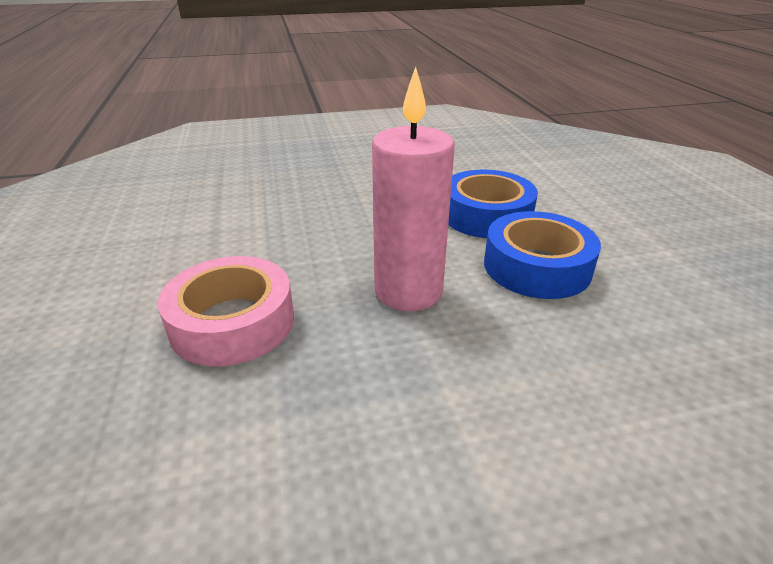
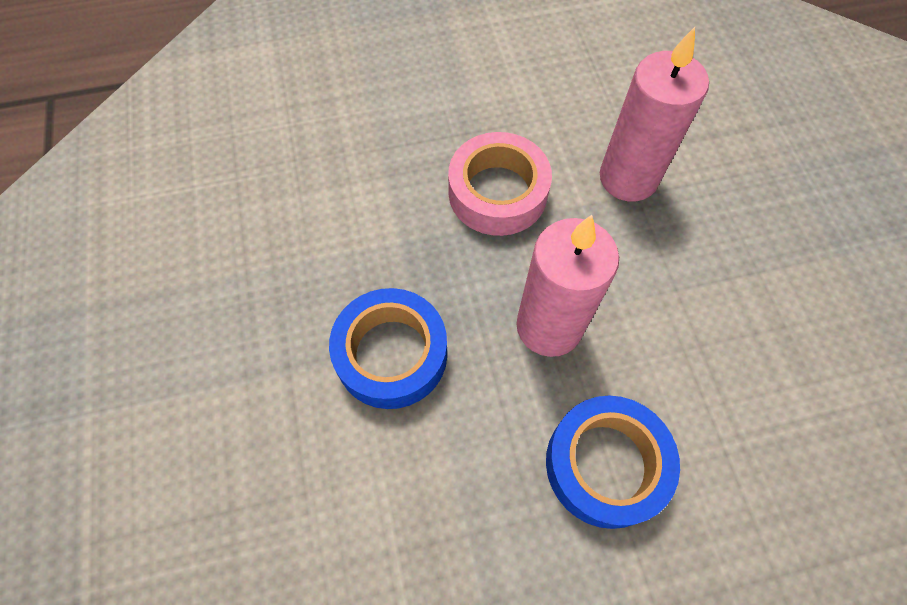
camera: 90 degrees right, 30 degrees up
(247, 238) = (628, 178): none -> pink candle
(486, 215) = (722, 427): blue tape -> blue tape (391, 354)

